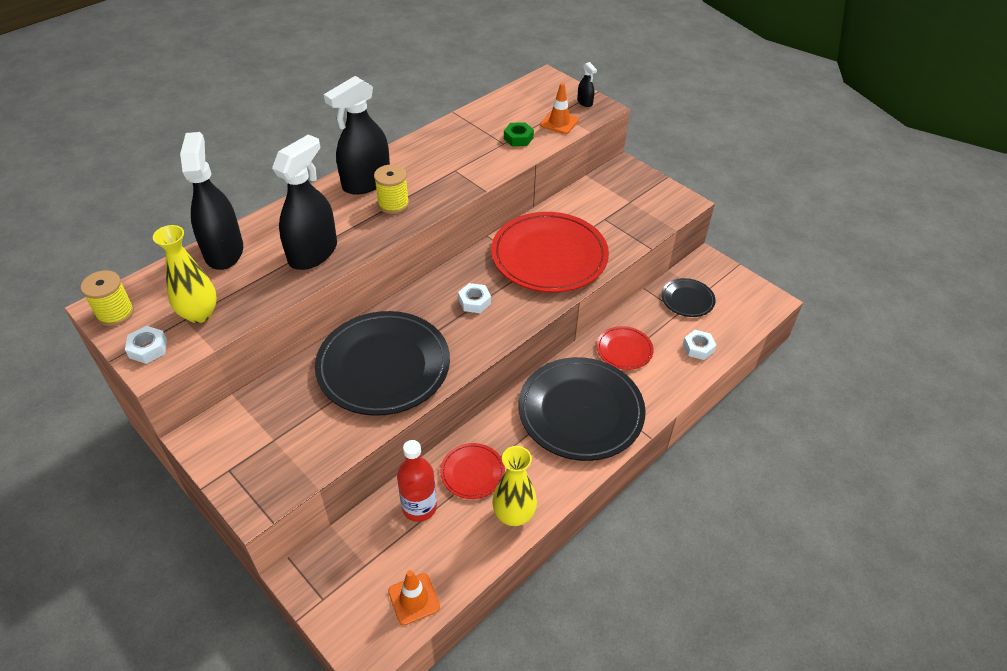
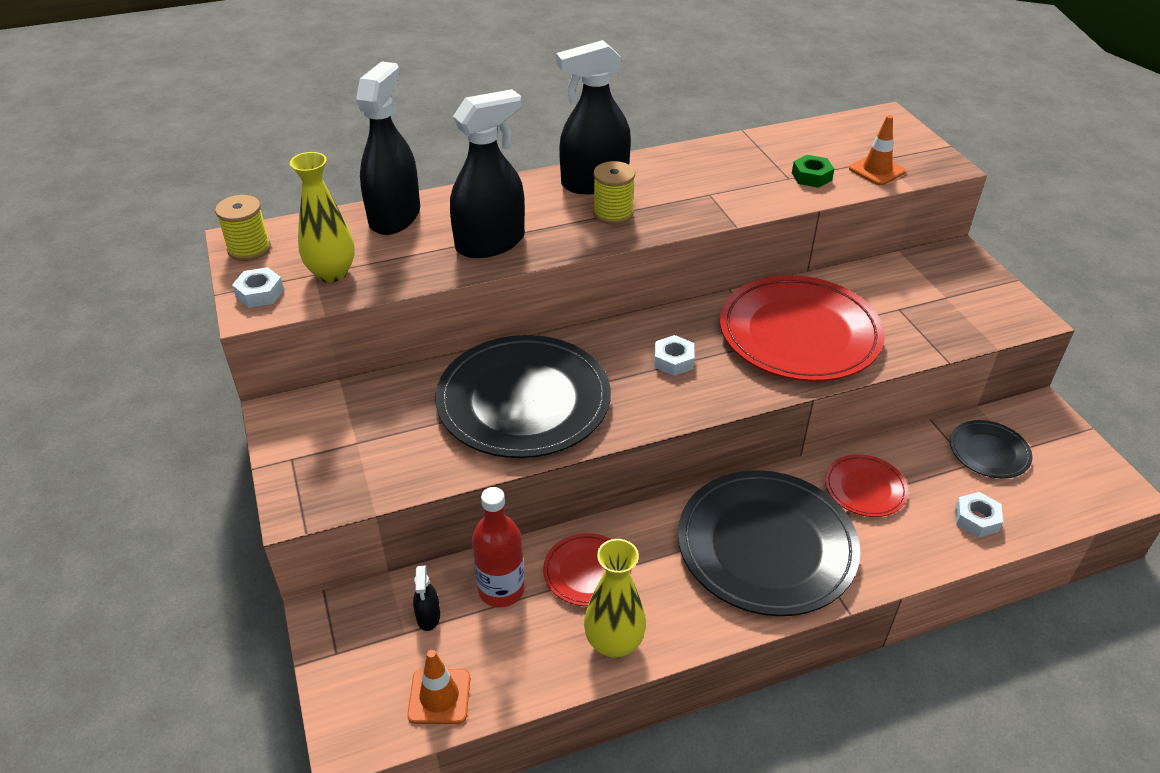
camera: 25 degrees right, 5 degrees down
(585, 102) = (925, 154): black spray bottle -> black spray bottle (428, 616)

